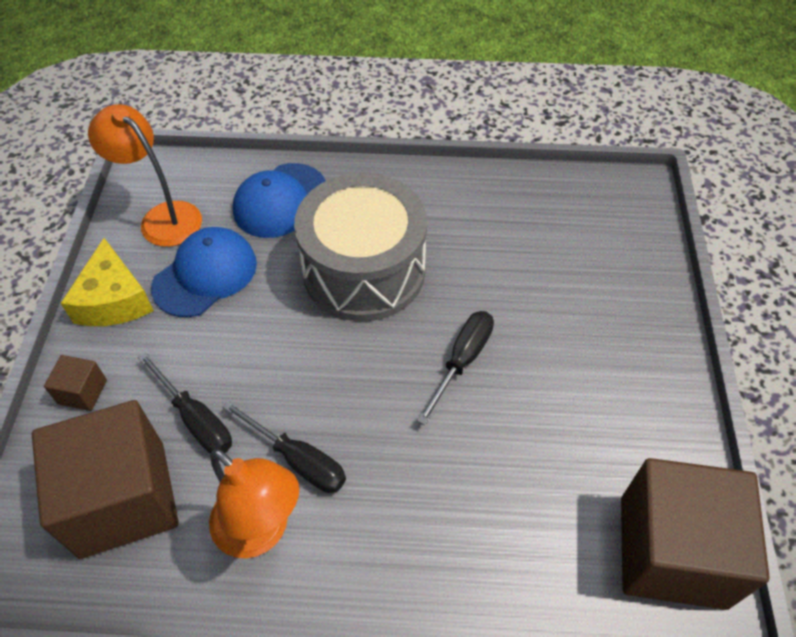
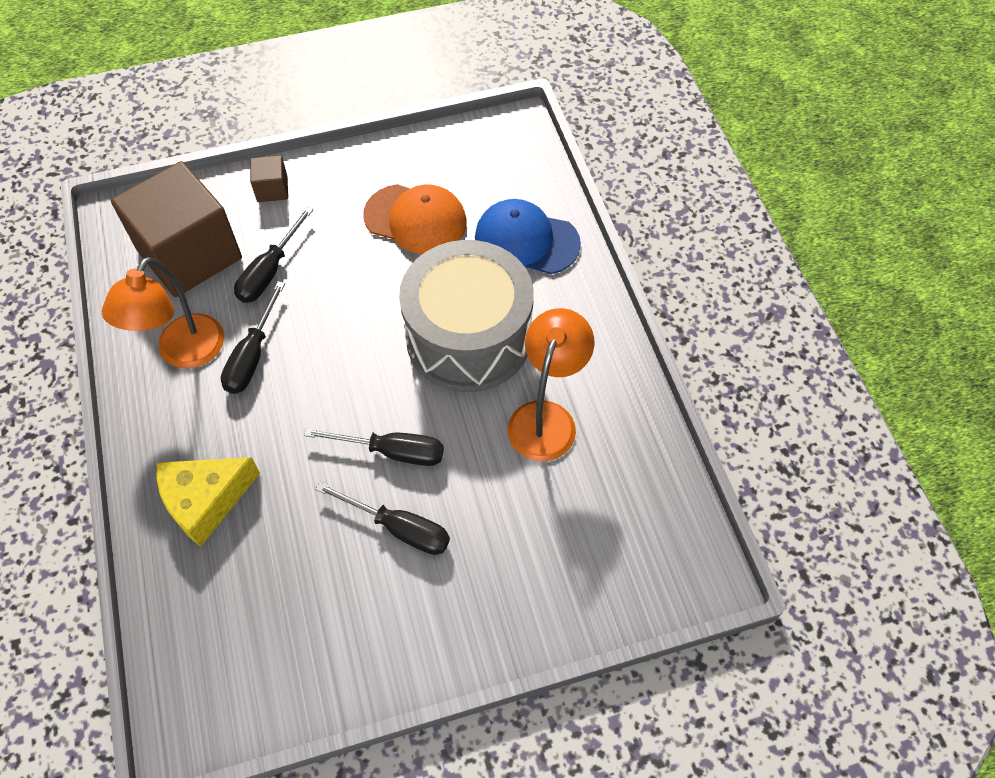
camera: 70 degrees right, 5 degrees up
(114, 300) = (365, 169): yellow cheese -> yellow cheese (205, 501)
(162, 217) = (467, 163): orange lamp -> orange lamp (546, 418)
(205, 274) = (415, 219): blue cap -> orange cap
(543, 375) = (399, 528): none -> black screwdriver
(672, 551) = (239, 684): brown cube -> none

